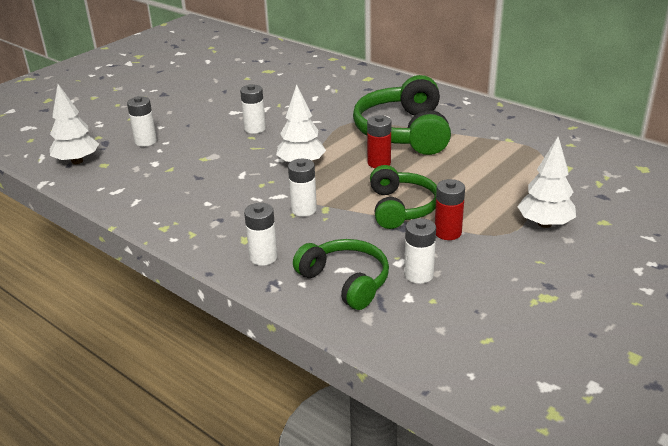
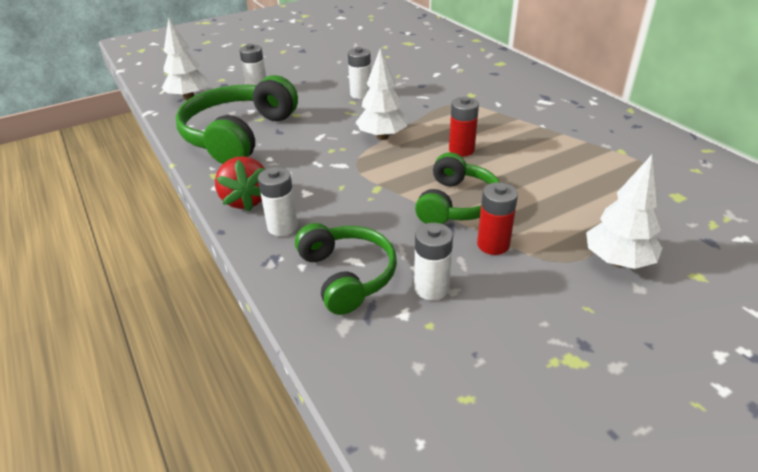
camera: 20 degrees right, 5 degrees up
(212, 243) = (246, 200): none -> red strawberry
(304, 209) = (355, 184): white battery -> none
(404, 132) = (507, 122): green headphones -> green headphones (239, 135)

